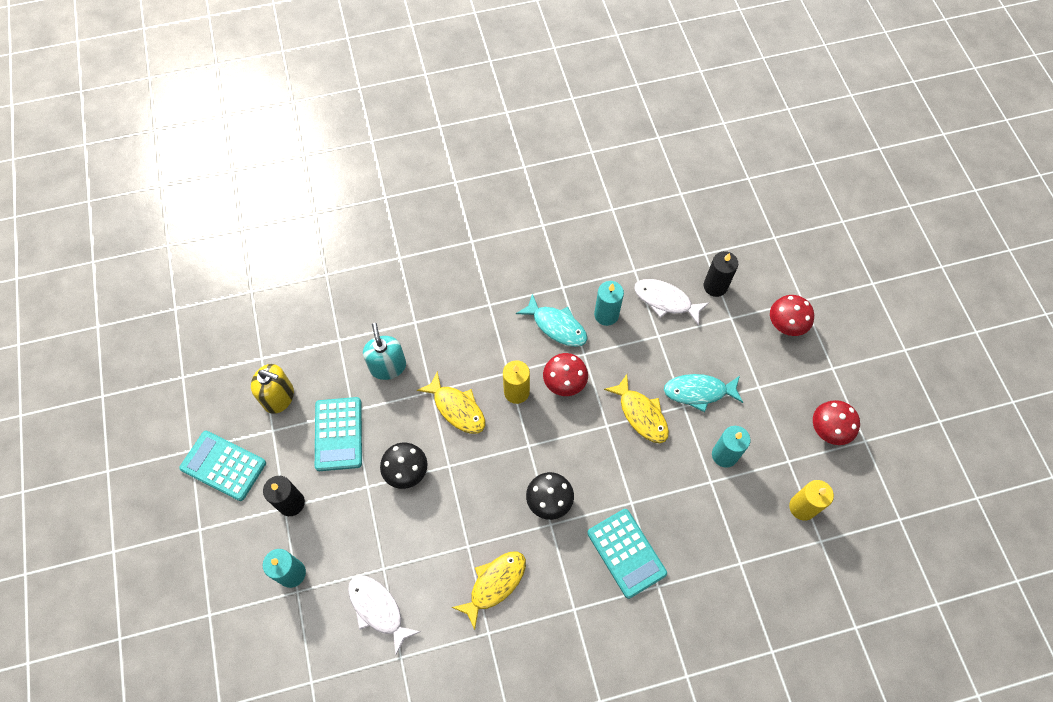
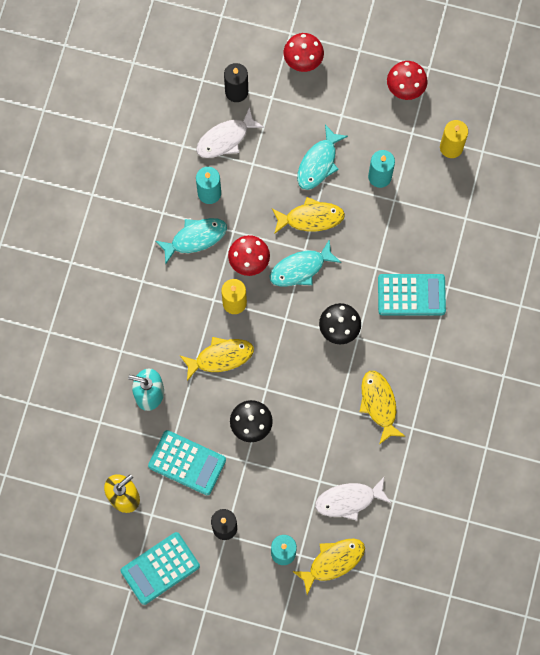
camera: 60 degrees left, 10 degrees up
(305, 629) = (333, 562): none -> yellow fish
(586, 432) = (301, 268): none -> turquoise fish

